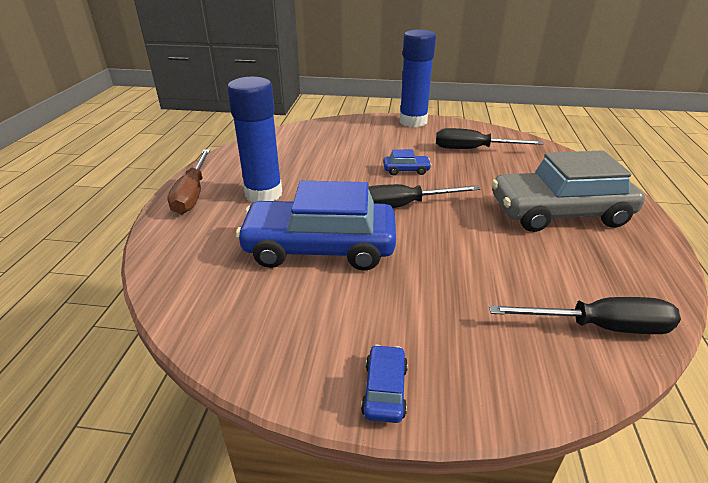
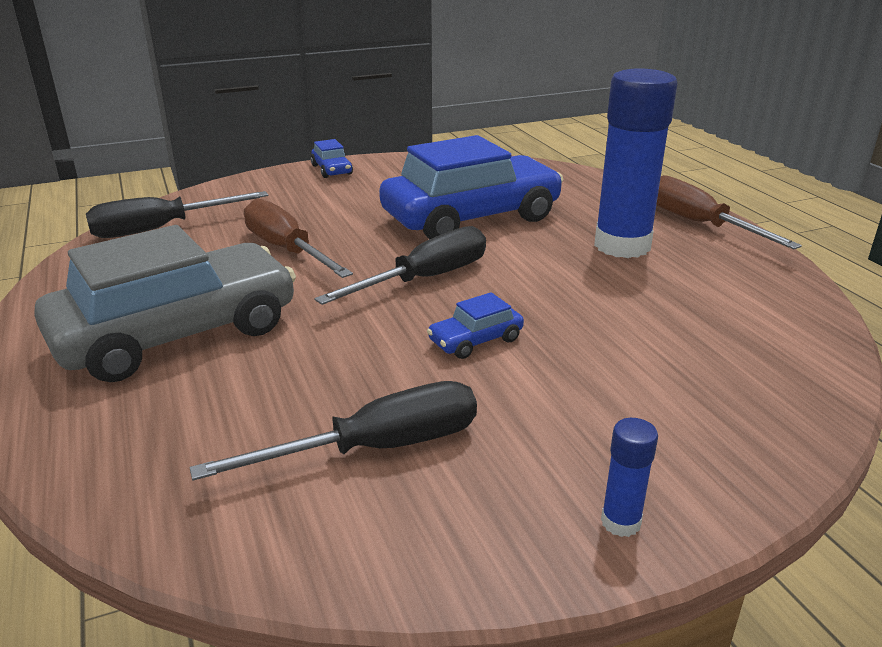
camera: 150 degrees right, 5 degrees down
(413, 121) = (620, 522): blue glue stick -> blue glue stick, size x0.41
(482, 259) = (287, 250): none -> brown screwdriver

